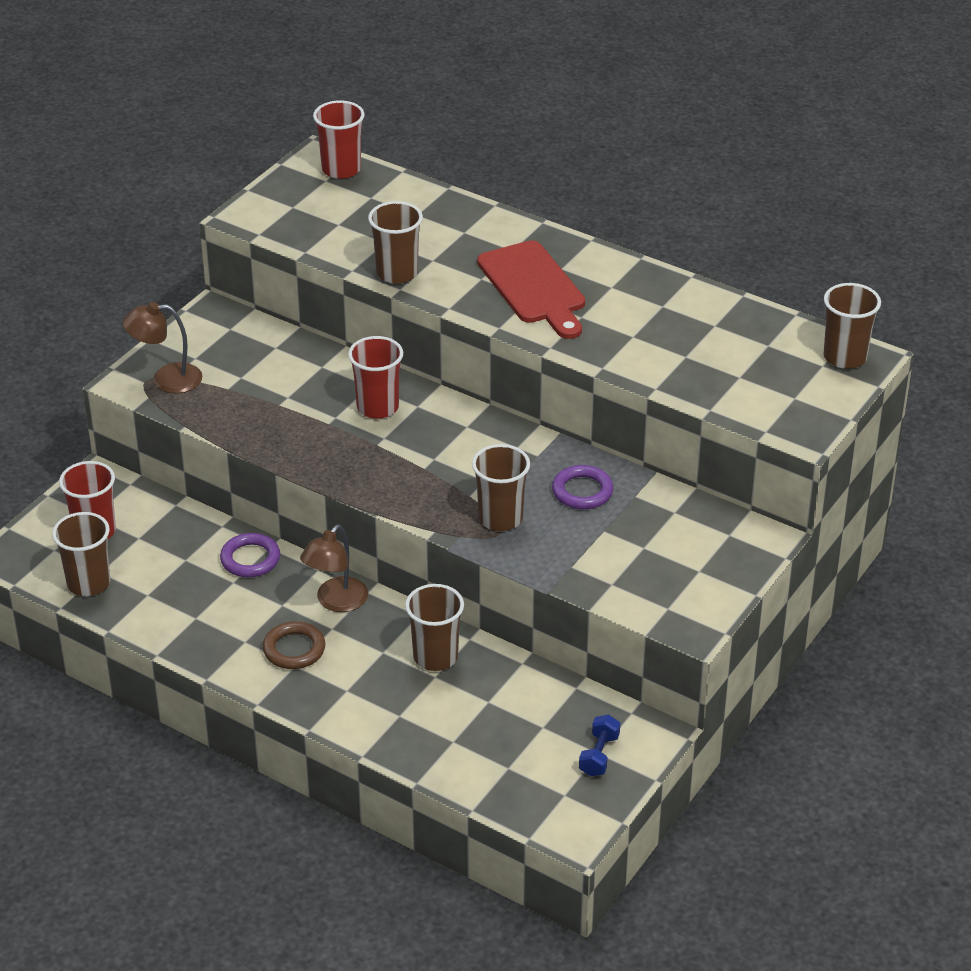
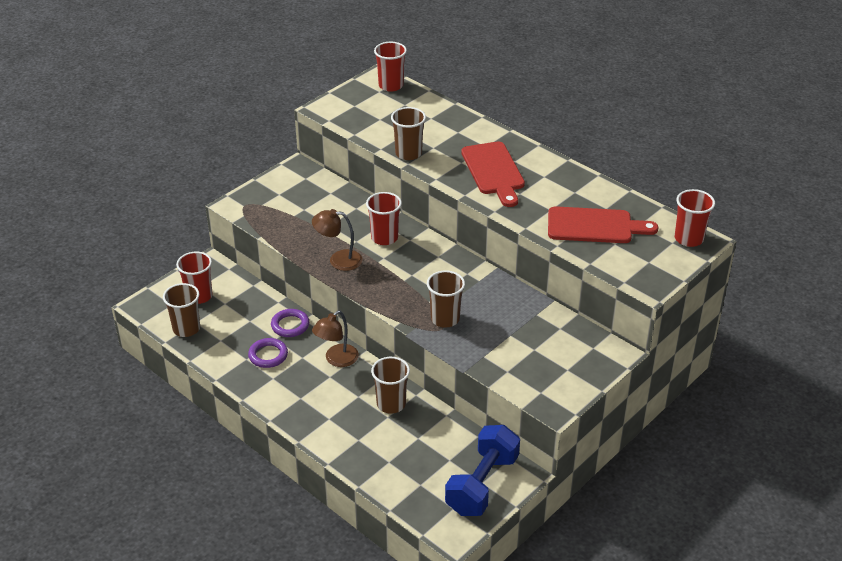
camera: 10 degrees right, 0 degrees up
(166, 379) = (258, 205): brown lamp -> brown lamp (338, 260)
(294, 649) = (302, 387): brown ring -> none
(582, 491) = (502, 307): purple ring -> purple ring (268, 355)
(599, 755) = (482, 484): blue dumbbell -> blue dumbbell, size x2.27
(703, 354) = (594, 226): none -> red cutting board
(845, 357) = (688, 239): brown cup -> red cup

